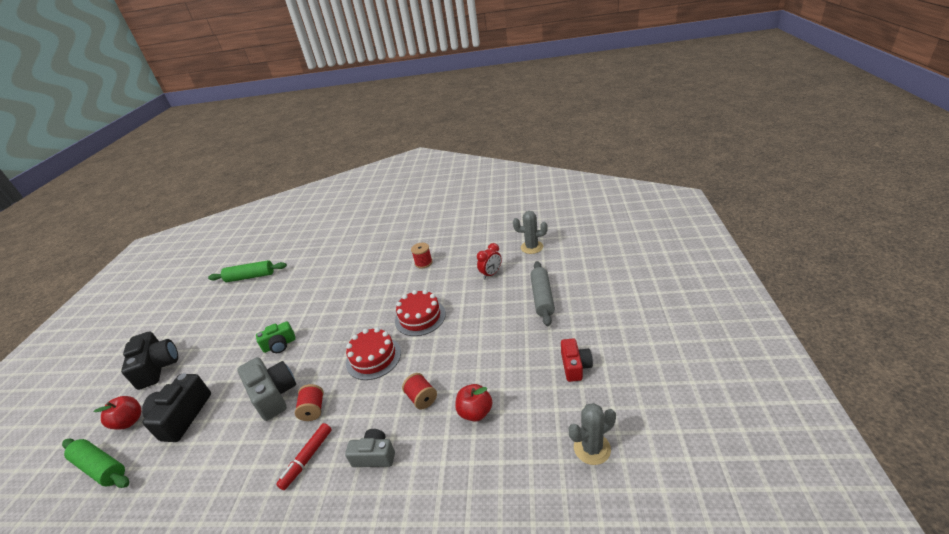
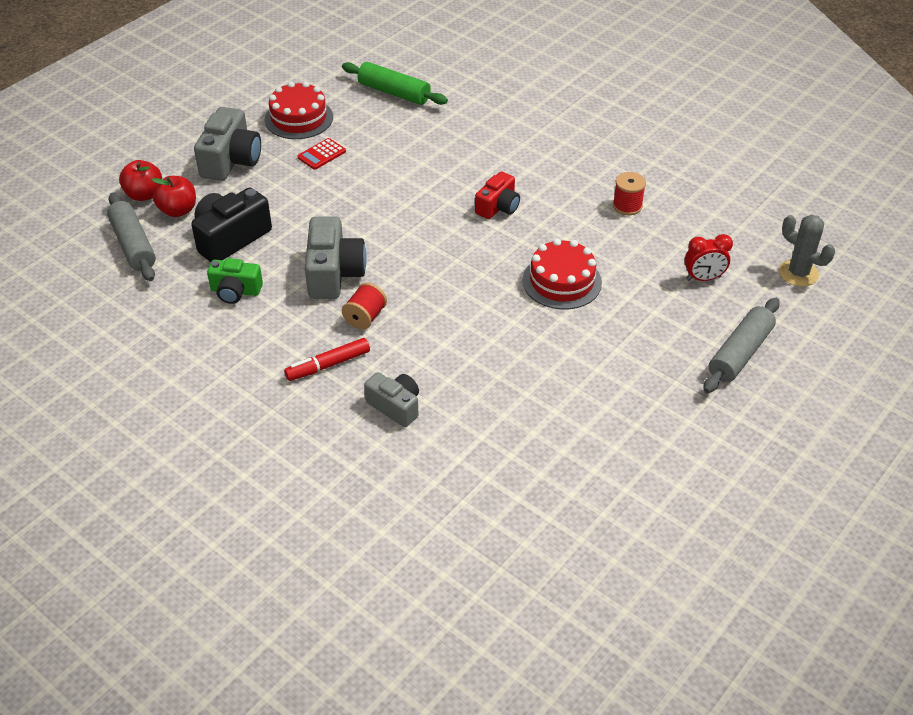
camera: 30 degrees right, 10 degrees up
(101, 467) = (133, 245): green rolling pin -> grey rolling pin
(157, 367) = (231, 160): black camera -> grey camera
(222, 331) = (321, 154): none -> red calculator
(280, 345) = (375, 214): green camera -> green camera (235, 291)
(373, 357) = (469, 298): red cake -> red cake (299, 118)
(421, 398) = (487, 380): red spool -> none
(475, 412) = (534, 433): red apple -> red apple (144, 194)
(575, 366) = (695, 460): red camera -> red camera (498, 207)
(592, 448) = (625, 551): grey cactus -> none

